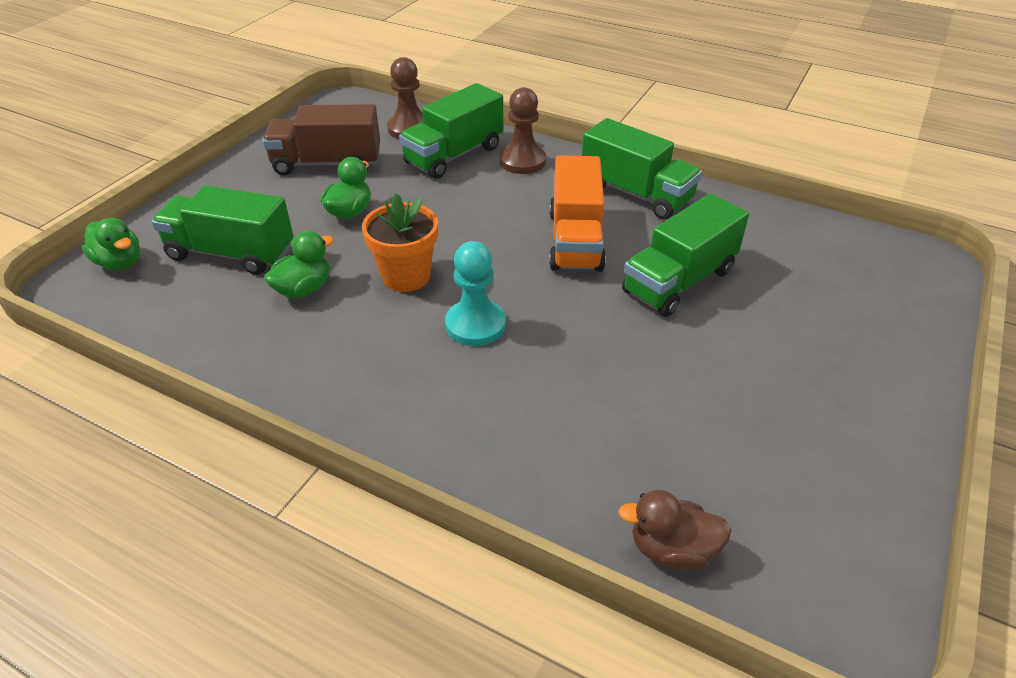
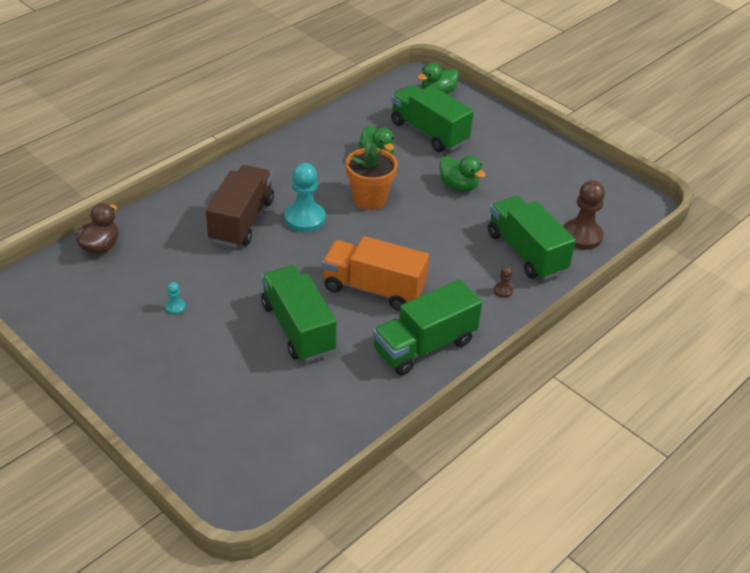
camera: 105 degrees right, 0 degrees up
(231, 253) = (429, 132): green truck -> green truck turned 75 degrees counterclockwise
(327, 164) = (533, 184): brown truck -> brown truck (241, 221)
(522, 161) = (503, 290): brown pawn -> brown pawn, size x0.45
(729, 400) = (175, 307): none -> turquoise pawn

